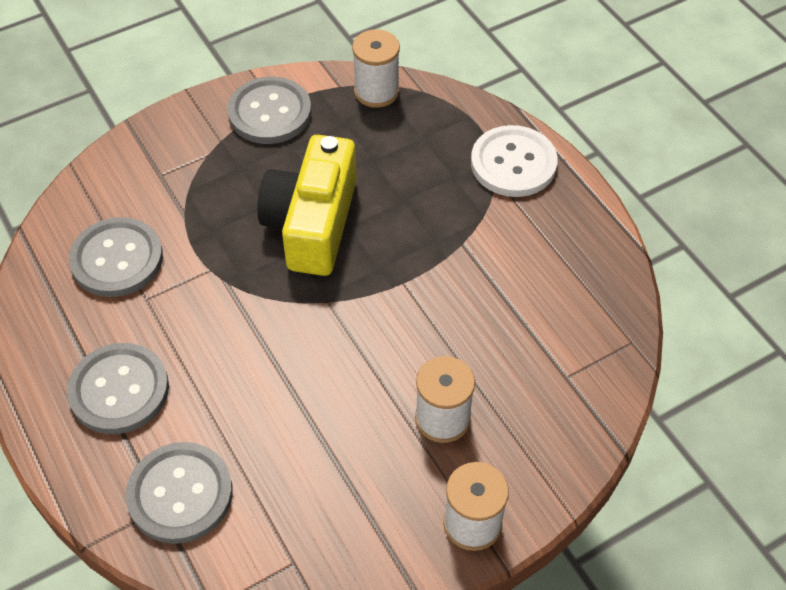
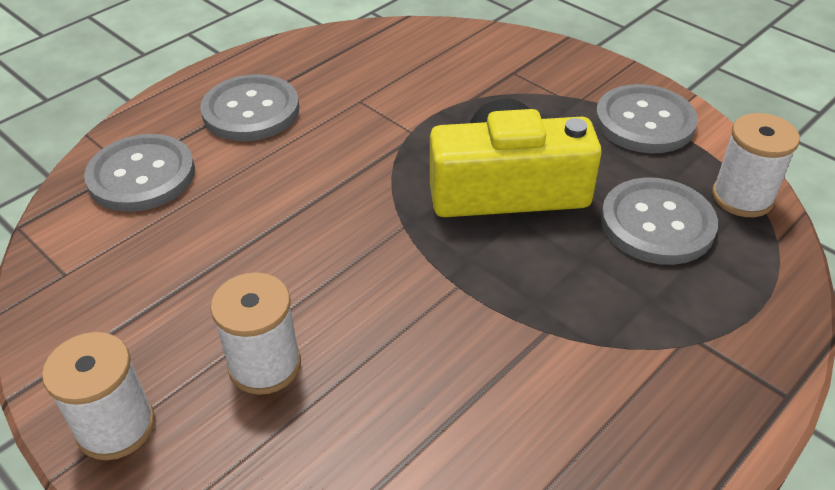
camera: 75 degrees right, 10 degrees down
(117, 259) = (398, 73): grey button -> grey button (657, 223)
(513, 163) = (718, 361): white button -> none

